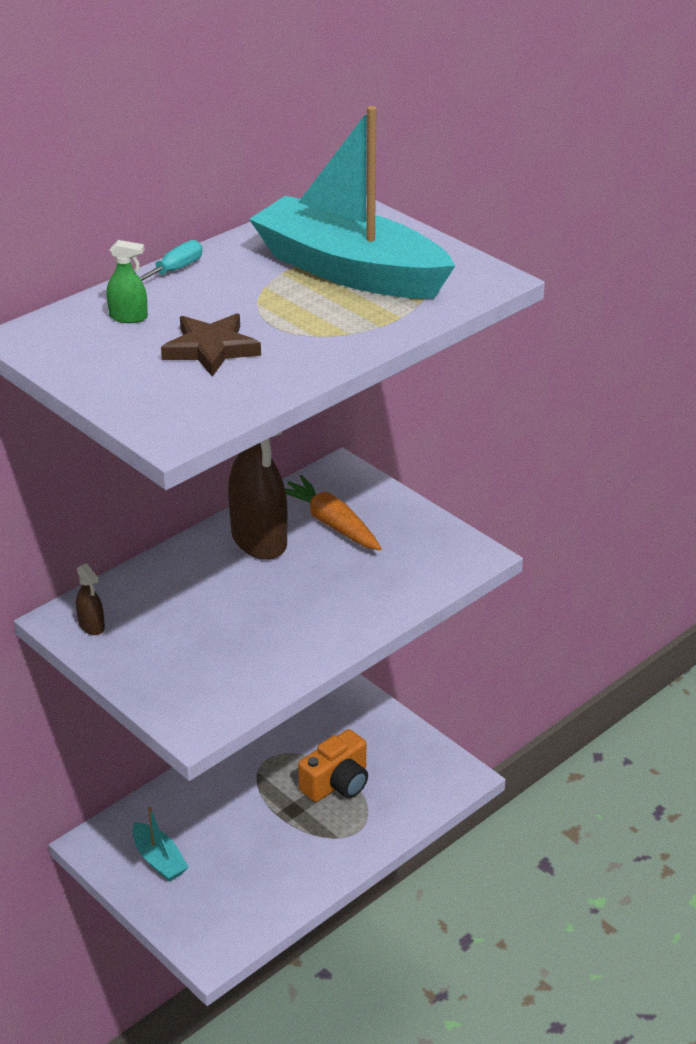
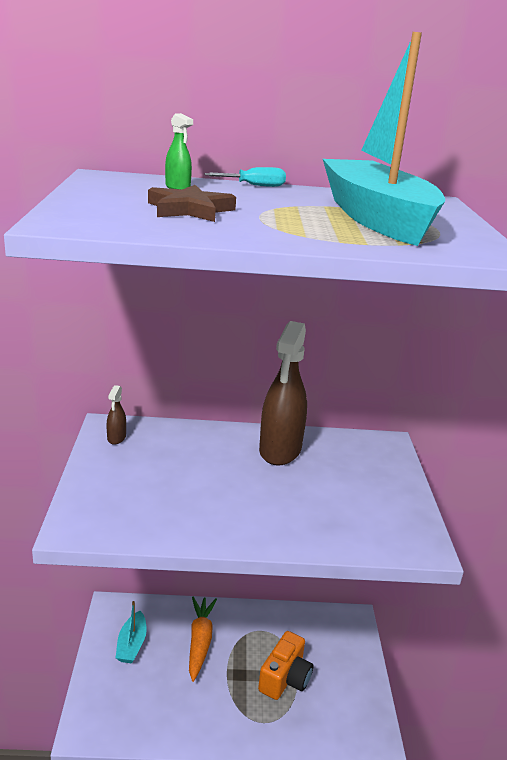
camera: 40 degrees right, 10 degrees down
(331, 523) = (340, 467): orange carrot -> orange carrot (200, 641)
(337, 783) = (285, 678): orange camera -> orange camera turned 60 degrees counterclockwise

